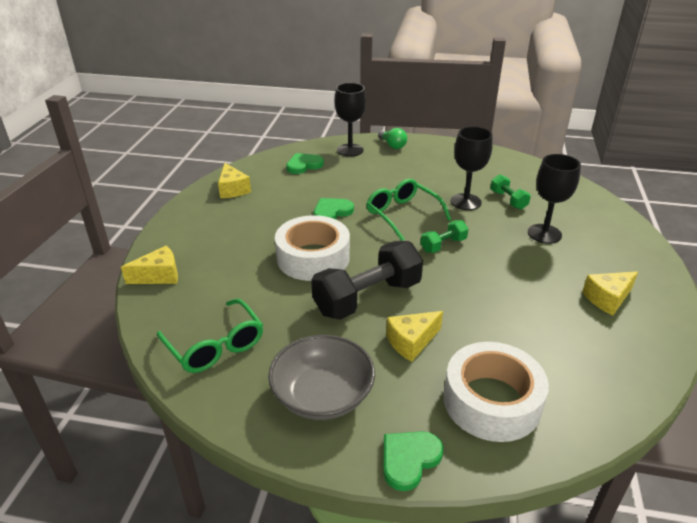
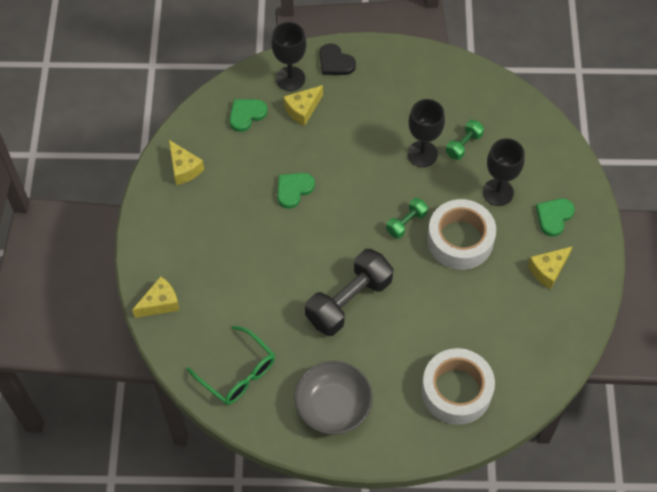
camera: 10 degrees left, 25 degrees up
(313, 258) = (291, 258): white tape -> white tape (460, 240)
(392, 145) = (335, 62): green light bulb -> black heart
(402, 214) = (363, 183): green glasses -> none
(409, 459) = (403, 448): green heart -> green heart (554, 217)
(411, 342) = (391, 344): yellow cheese -> yellow cheese (302, 109)
(508, 200) = (463, 145): green dumbbell -> green dumbbell turned 75 degrees clockwise

